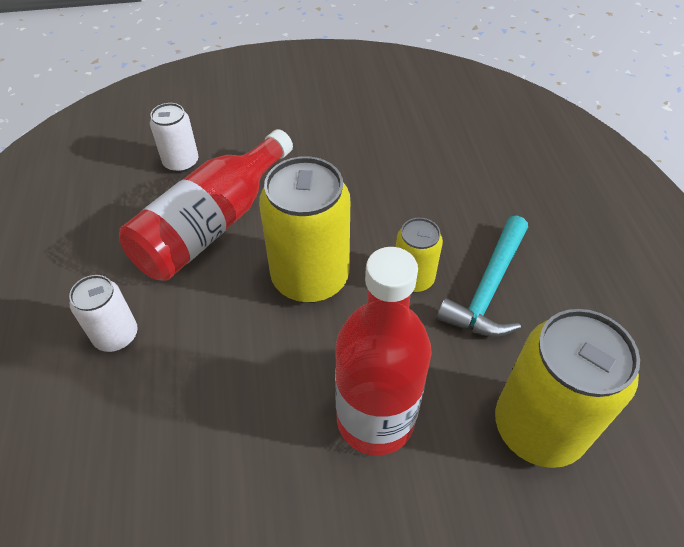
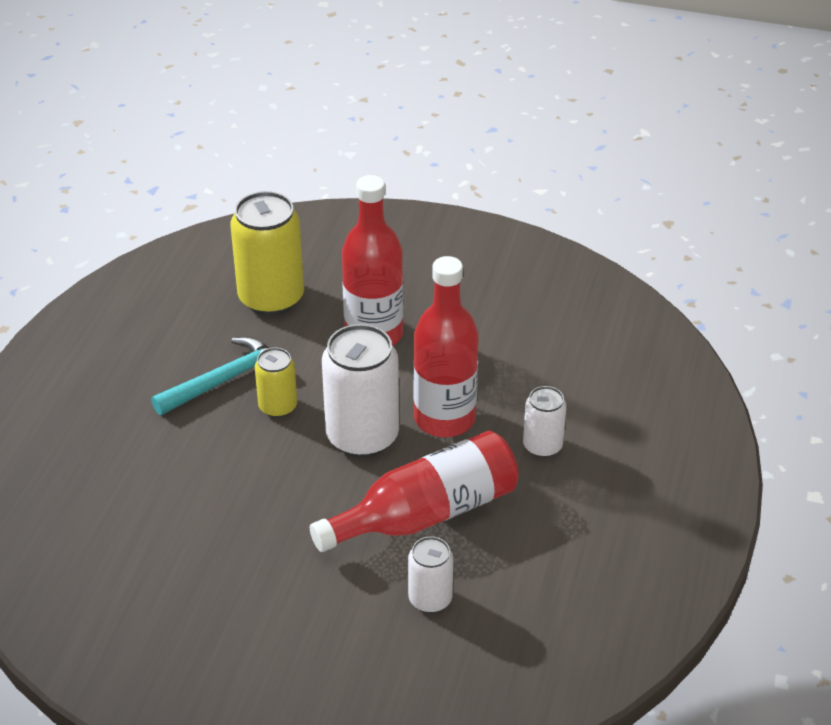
camera: 155 degrees left, 10 degrees down
(235, 329) = (444, 419): none -> red bottle
(310, 277) = (362, 436): yellow can -> white can

